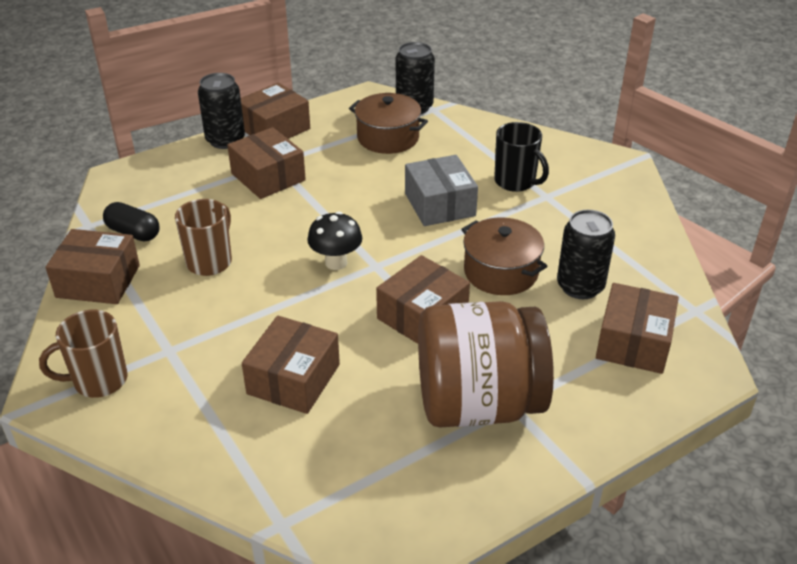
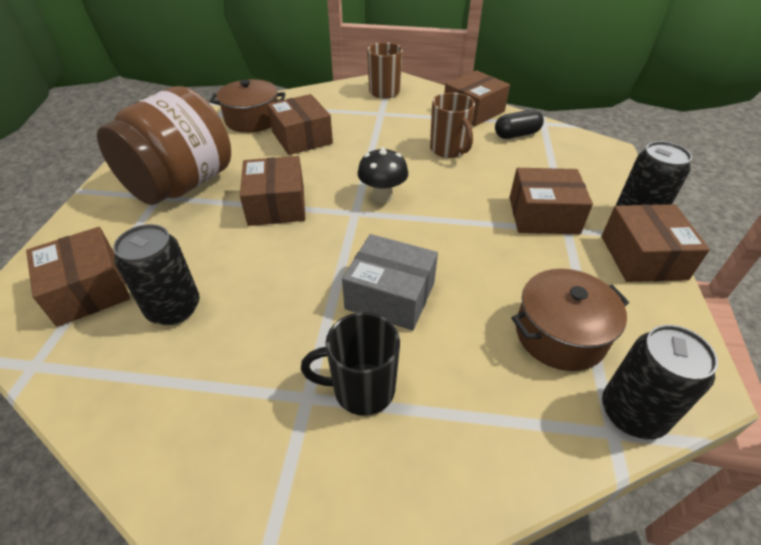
camera: 130 degrees right, 5 degrees up
(501, 272) = (258, 272): brown pot -> brown pot (252, 119)

